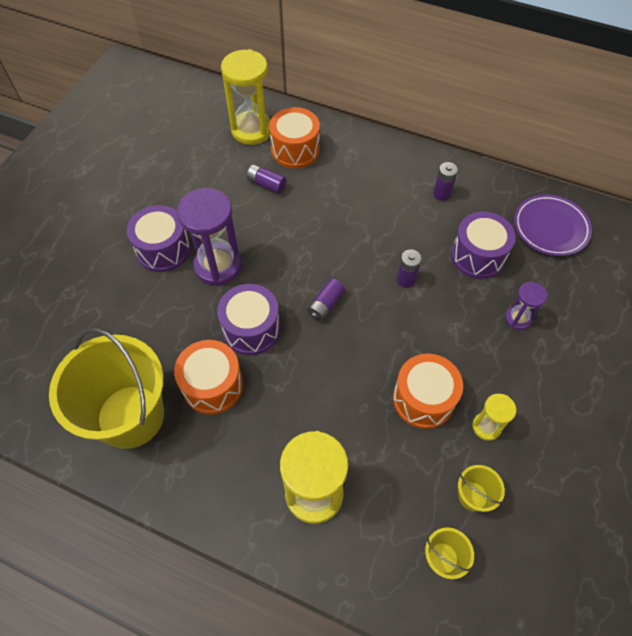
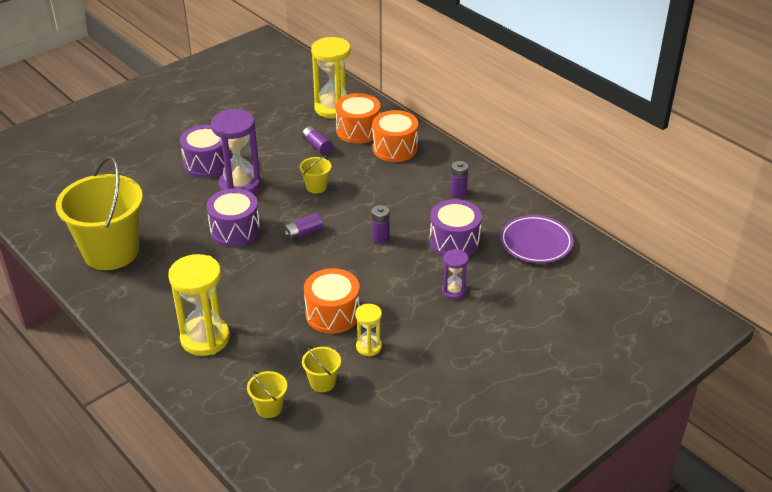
camera: 25 degrees right, 20 degrees down
(212, 385) = (181, 253): orange drum -> orange drum (395, 148)
(299, 237) = (316, 187): none -> yellow bucket

